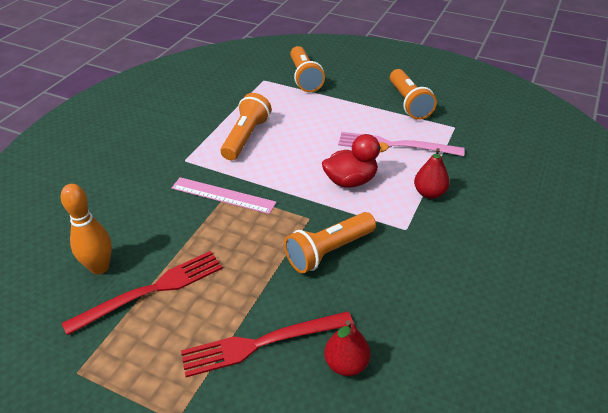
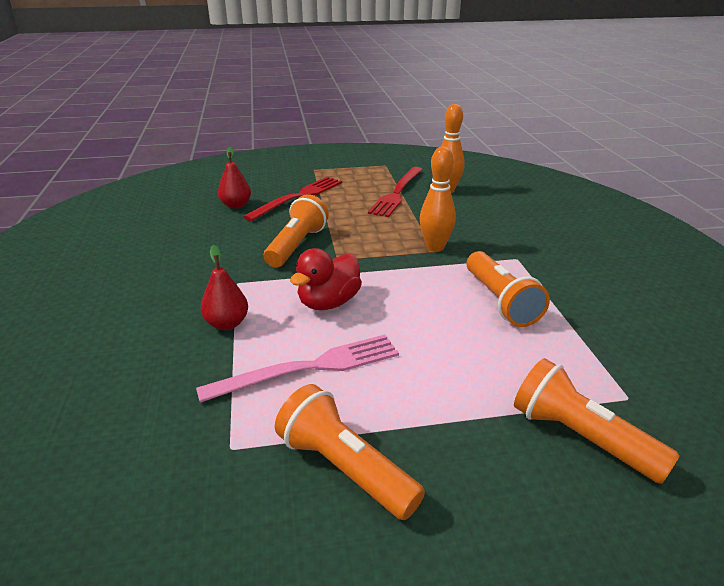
camera: 145 degrees right, 10 degrees down
(223, 195) = (435, 247): pink ruler -> orange bowling pin

